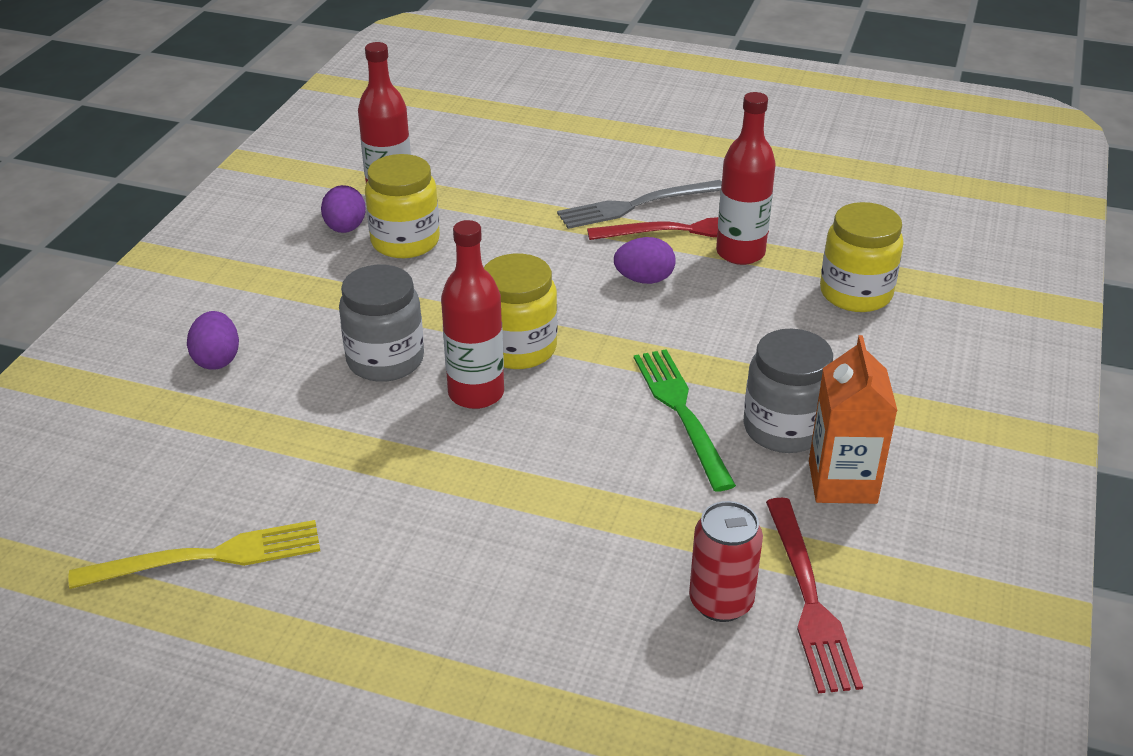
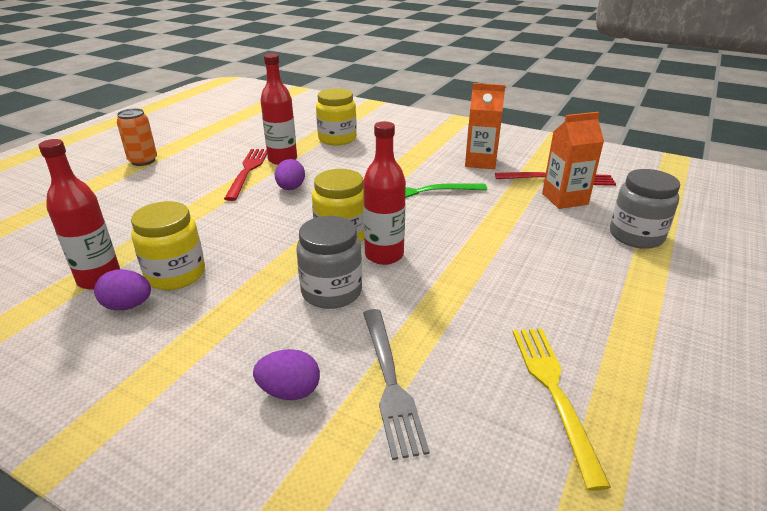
camera: 80 degrees left, 5 degrees down
(636, 205) = (207, 182): grey fork -> grey fork (390, 382)
(679, 139) = (143, 161): none -> orange can
(721, 602) = (564, 199): red can -> orange carton
(784, 429) = (439, 169): grey jar -> grey jar (636, 236)

